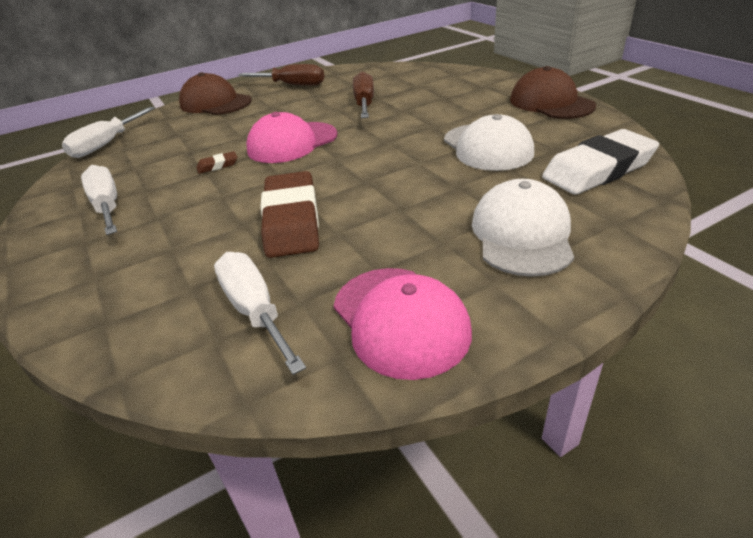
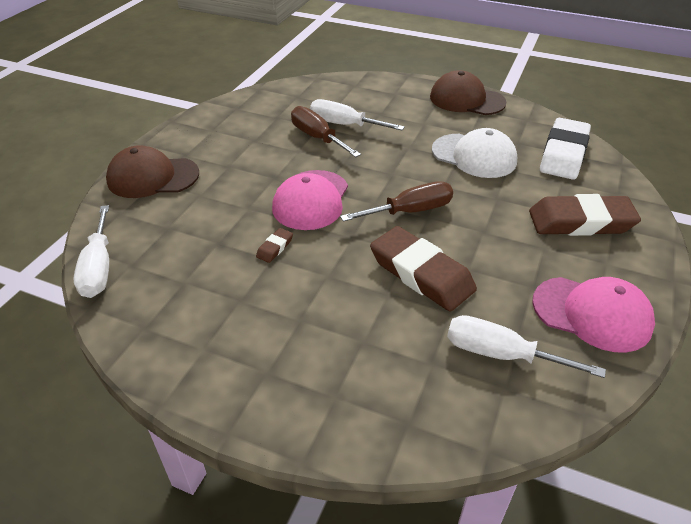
camera: 40 degrees left, 5 degrees up
(107, 206) = (229, 331): white screwdriver -> white screwdriver (344, 125)
(292, 85) = (210, 133): brown screwdriver -> brown screwdriver (410, 211)
(522, 234) = (580, 222): white cap -> brown eraser

